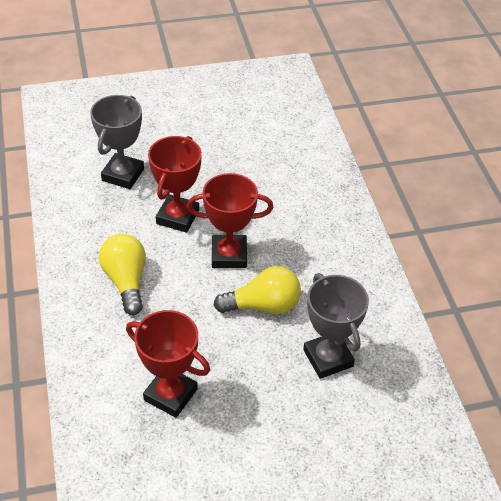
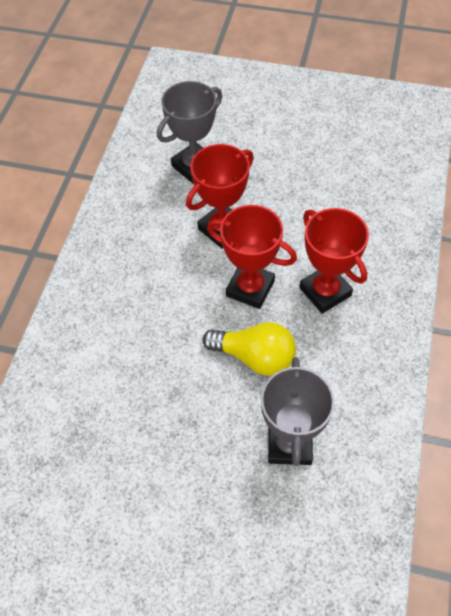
camera: 30 degrees right, 10 degrees up
(126, 281) = (138, 279): yellow light bulb -> none
(170, 395) = (114, 416): red trophy -> red trophy (325, 292)

